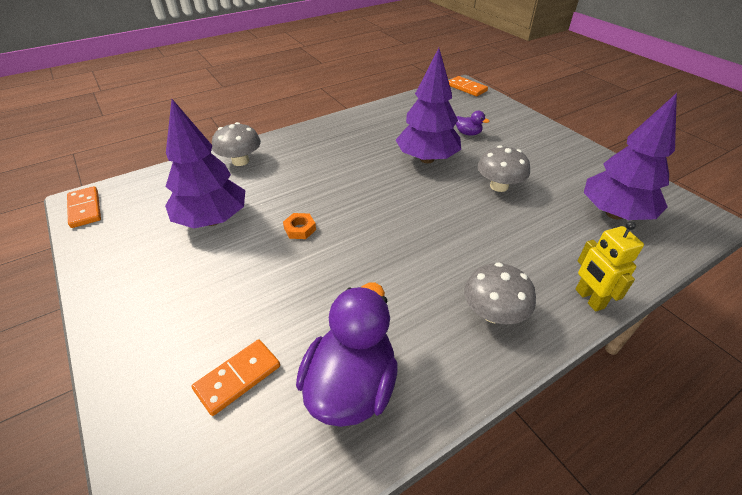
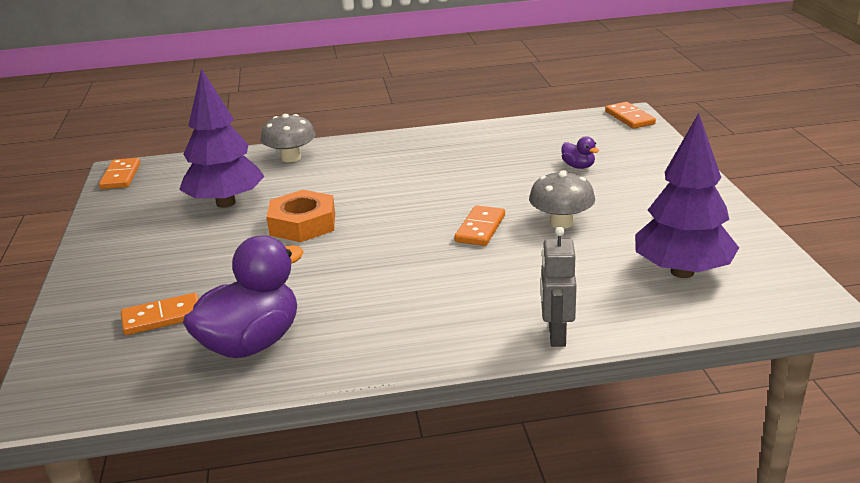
camera: 25 degrees right, 15 degrees down
(300, 229) = (303, 224): orange nut -> orange nut, size x2.00
(427, 159) = (499, 185): purple tree -> none
(446, 203) = (480, 228): none -> orange domino
(493, 313) = (436, 325): grey mushroom -> none
(589, 299) = (556, 336): yellow robot -> grey robot

